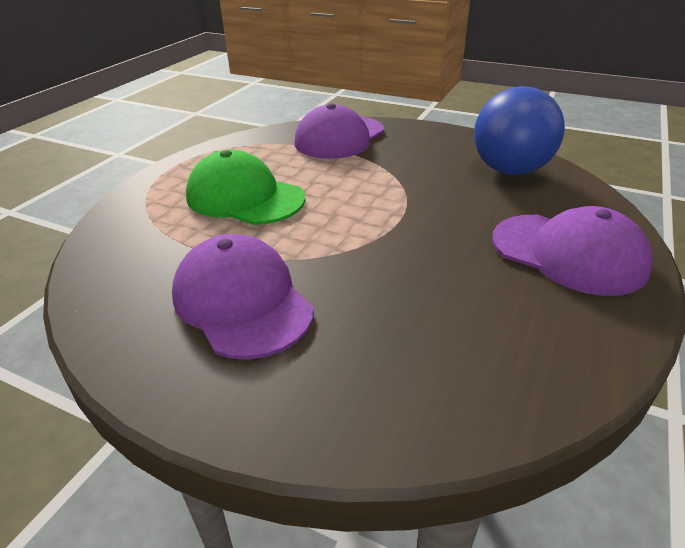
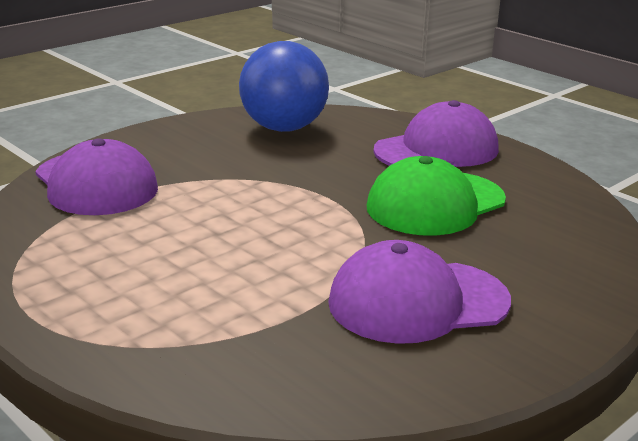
camera: 70 degrees left, 10 degrees down
(245, 197) = (194, 269): green cap -> green cap (435, 204)

